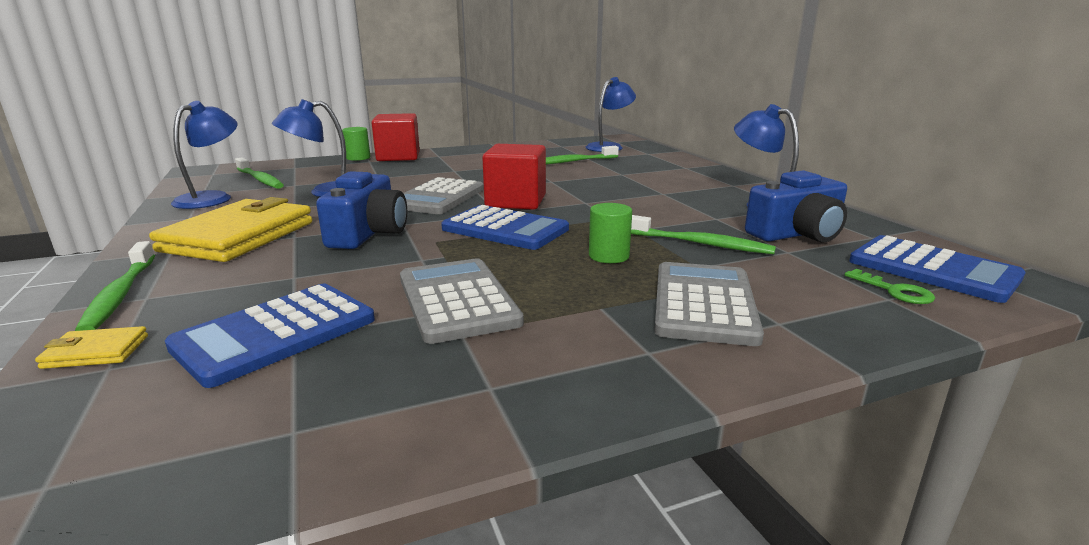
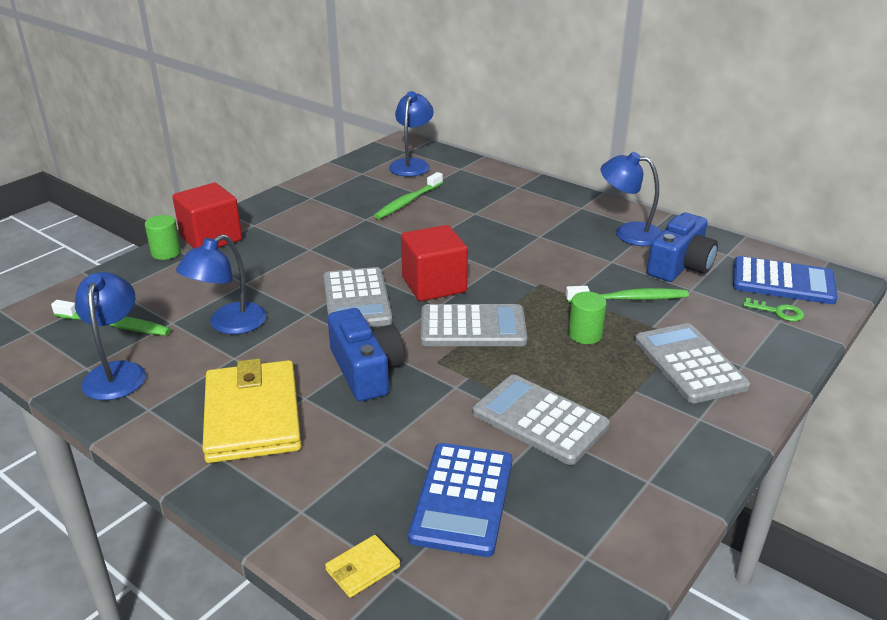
camera: 30 degrees left, 10 degrees up
(120, 294) = (273, 517): green toothbrush -> none
(505, 229) = (473, 327): blue calculator -> grey calculator

